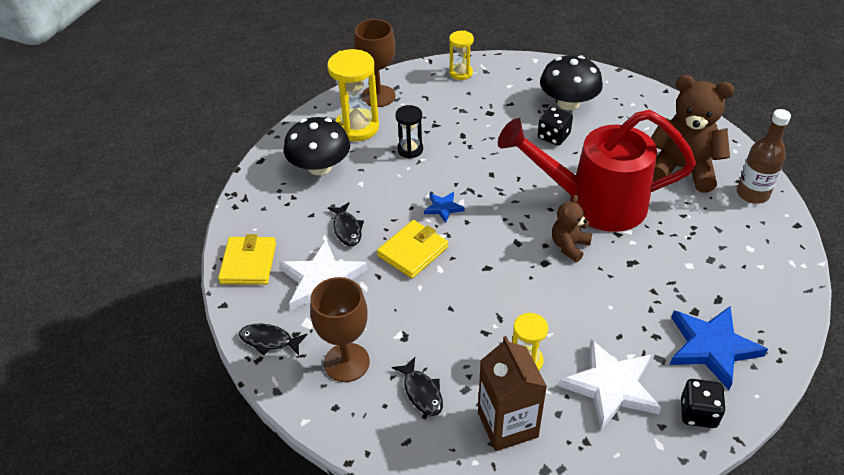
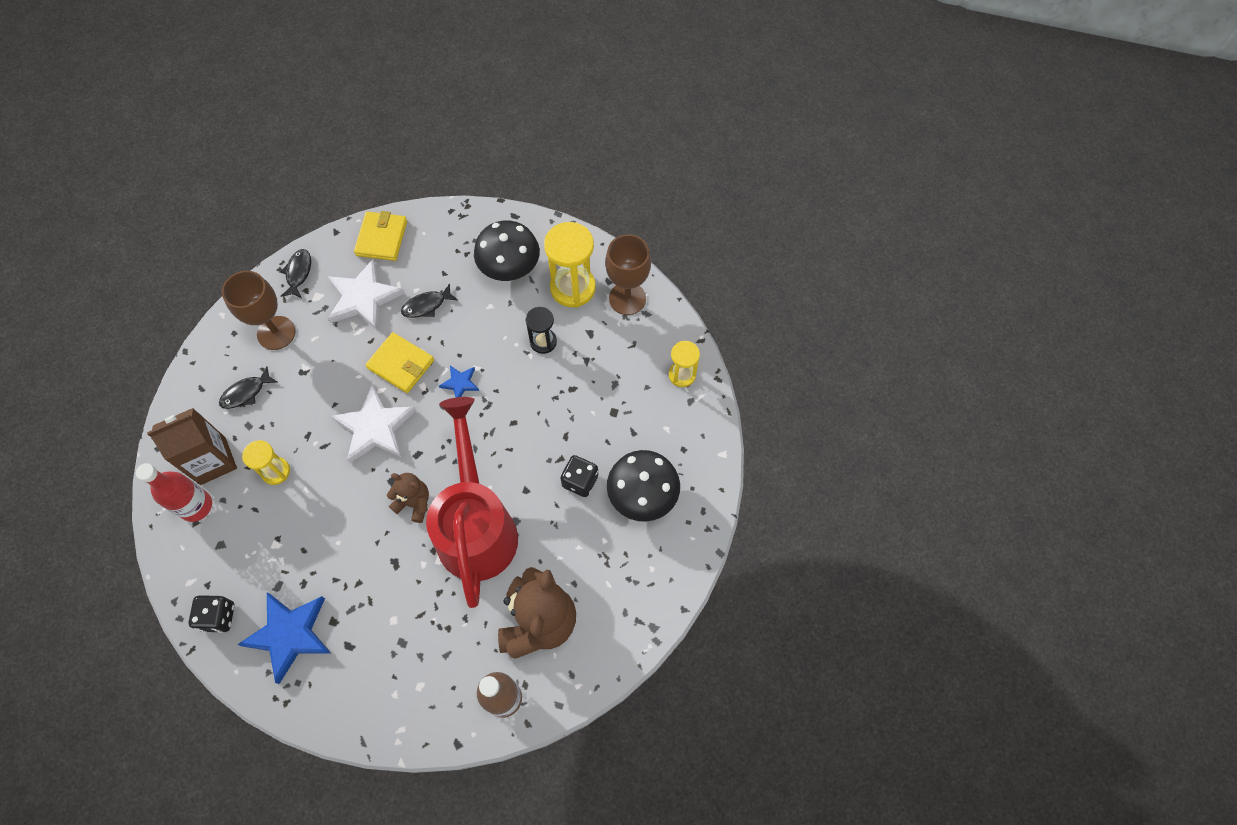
camera: 80 degrees right, 20 degrees up
(248, 263) = (382, 238): yellow wallet -> yellow wallet turned 75 degrees counterclockwise
(565, 441) = (196, 506): none -> red bottle
(611, 386) = (248, 543): white star -> white star (375, 427)

